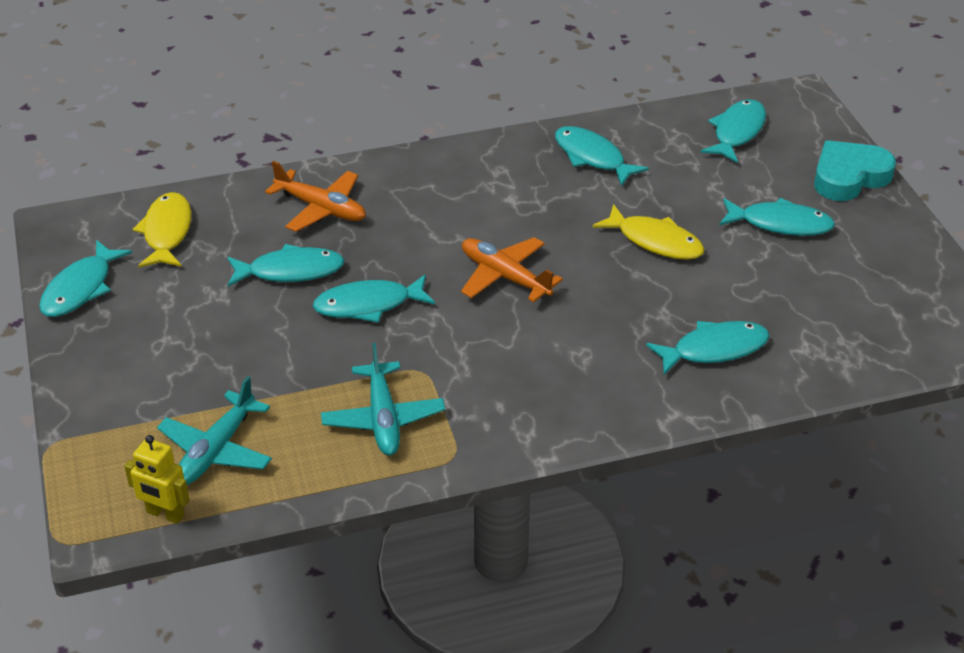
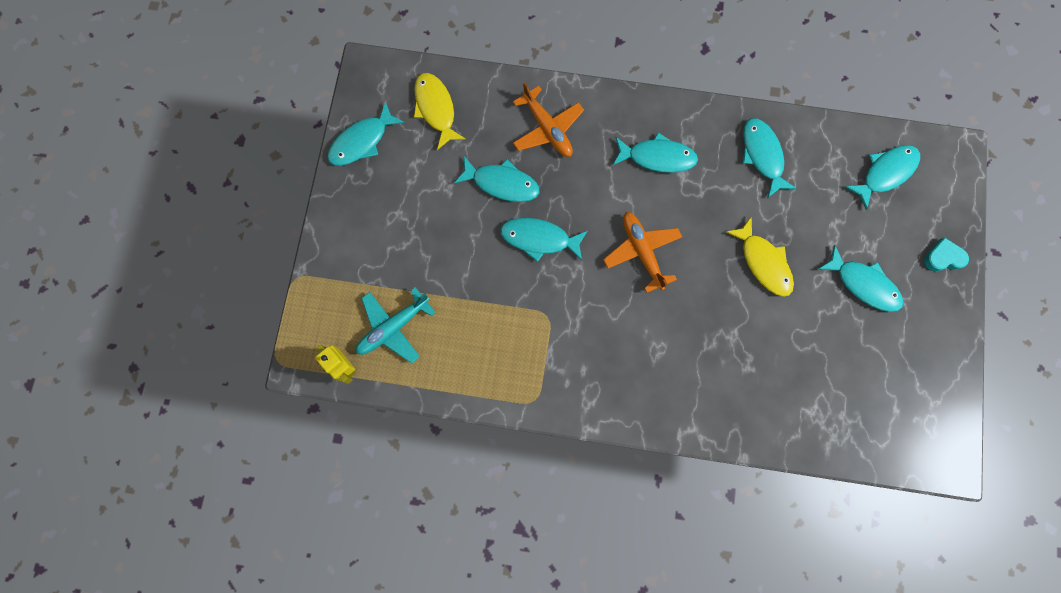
camera: 25 degrees right, 35 degrees up
(167, 232) = (436, 109): yellow fish -> yellow fish turned 45 degrees counterclockwise
(383, 419) = (505, 347): turquoise plane -> none
(714, 349) = (749, 384): turquoise fish -> turquoise fish (657, 157)
(849, 177) = (943, 257): turquoise heart -> turquoise heart, size x0.58

